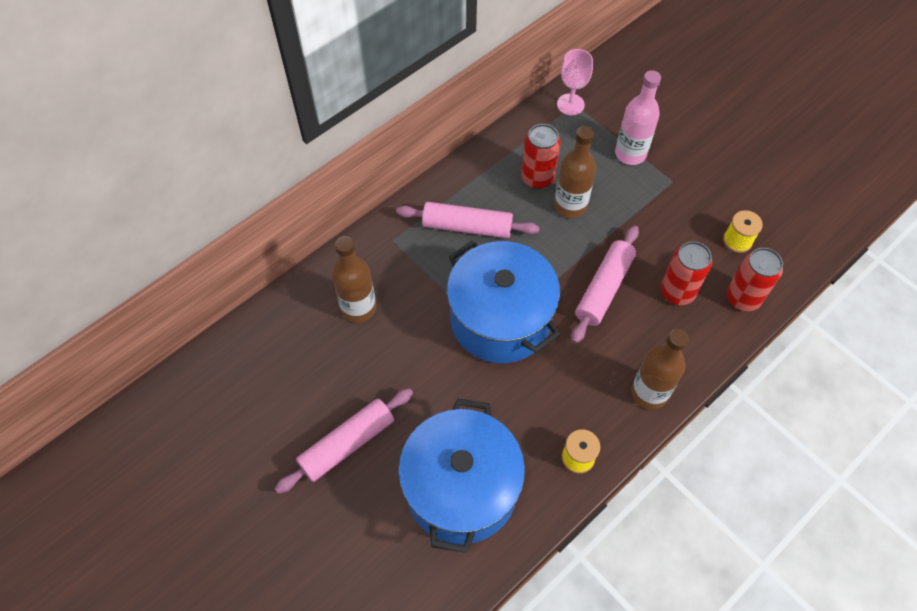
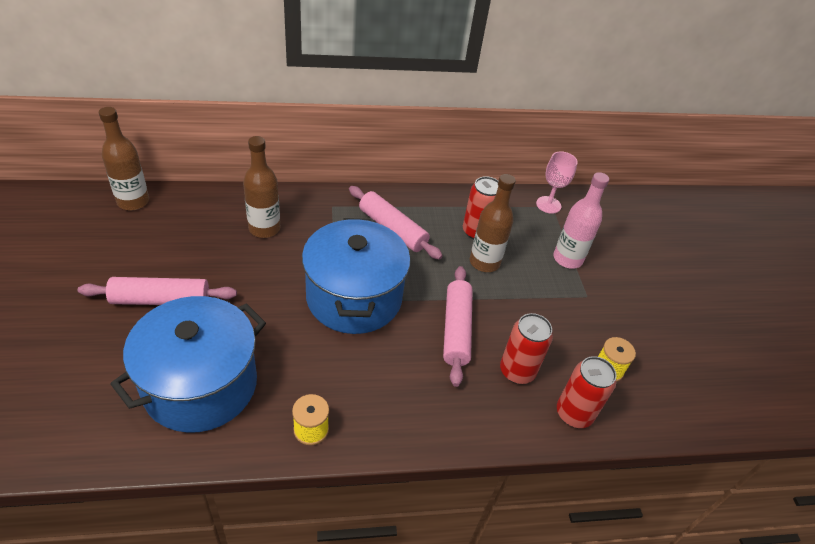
camera: 30 degrees right, 15 degrees down
(604, 289) = (456, 329): pink rolling pin -> pink rolling pin turned 60 degrees counterclockwise
(649, 393) = (419, 426): brown bottle -> brown bottle (133, 201)

